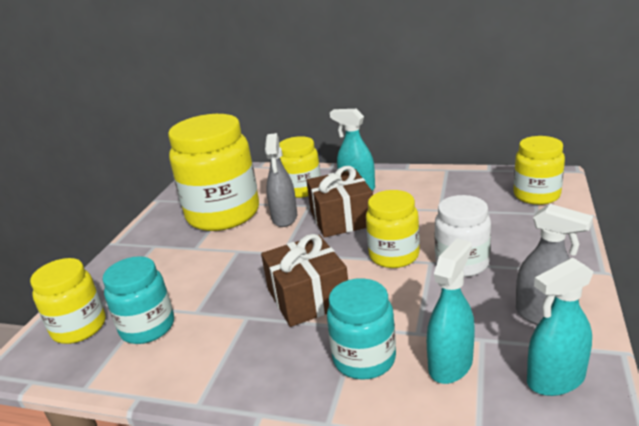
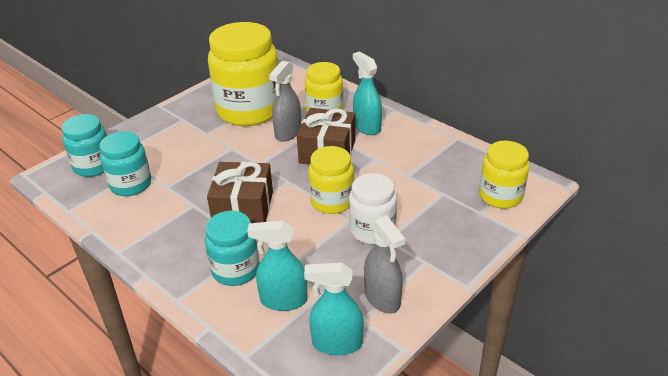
camera: 25 degrees right, 10 degrees up
(79, 327) = (93, 166): yellow jar -> turquoise jar
(450, 364) = (283, 300): turquoise spray bottle -> turquoise spray bottle turned 150 degrees counterclockwise

